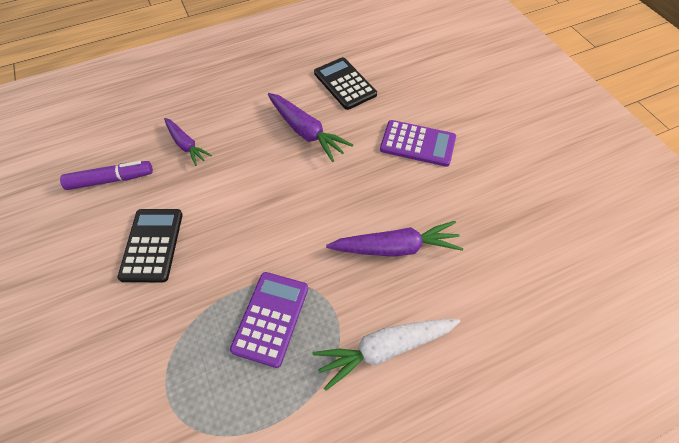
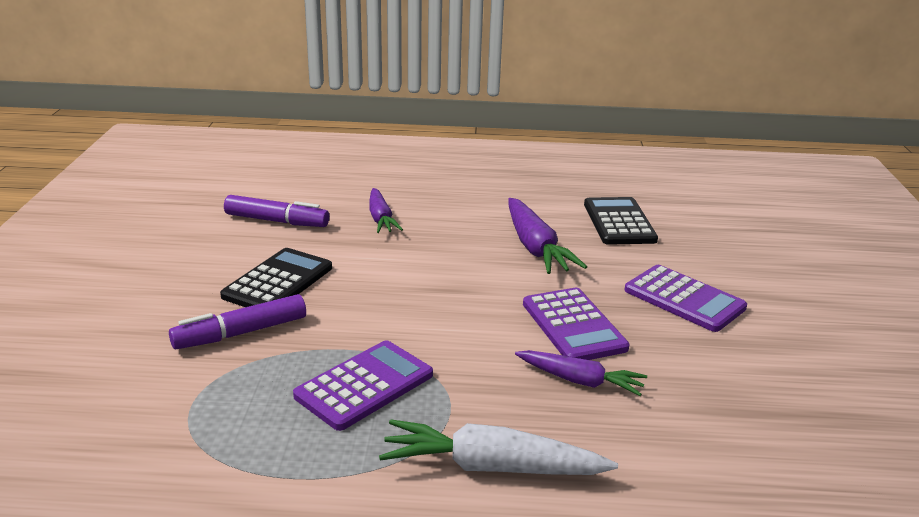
camera: 25 degrees right, 30 degrees down
(157, 310) = (241, 333): none -> purple marker
(367, 199) = (573, 326): none -> purple calculator
(396, 247) = (580, 381): purple carrot -> purple carrot, size x0.66

